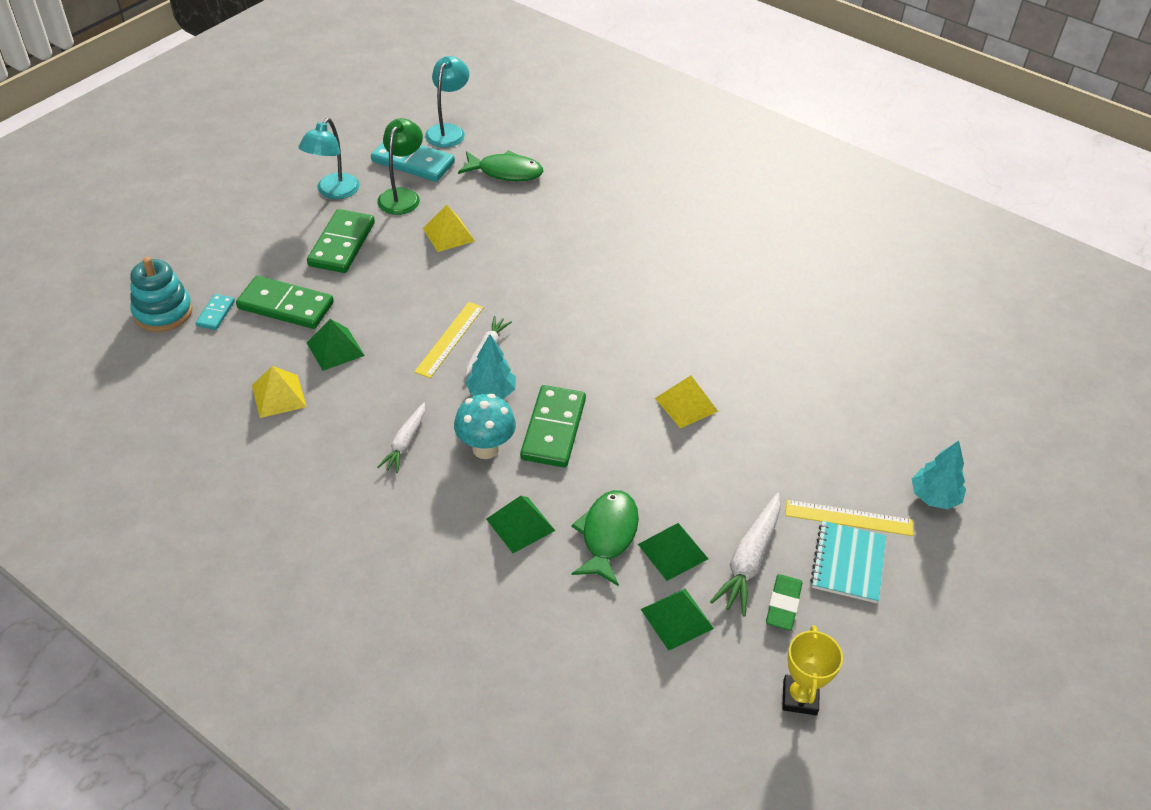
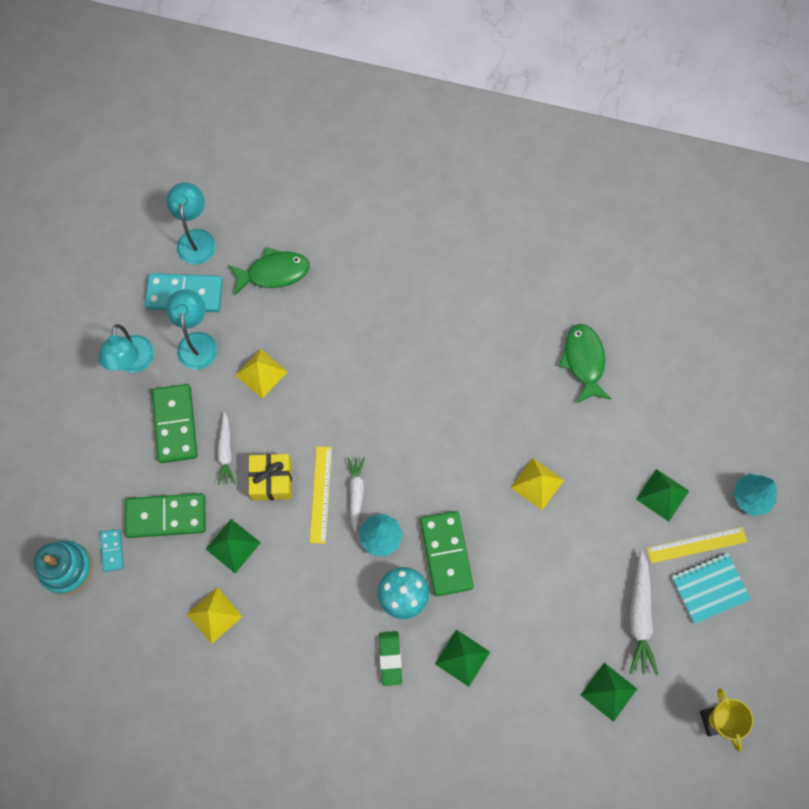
camera: 20 degrees left, 25 degrees up
(402, 196) = (197, 342): green lamp -> turquoise lamp
(405, 443) = (338, 618): white carrot -> white carrot (226, 451)
(407, 313) = (272, 480): none -> yellow gift
(607, 535) = (530, 639): green fish -> green fish (584, 361)
(673, 551) = (583, 633): green pyramid -> green pyramid (662, 495)
(783, 605) = (677, 646): green eraser -> green eraser (390, 658)
(847, 563) = (709, 588): turquoise notebook -> turquoise notebook turned 75 degrees clockwise

